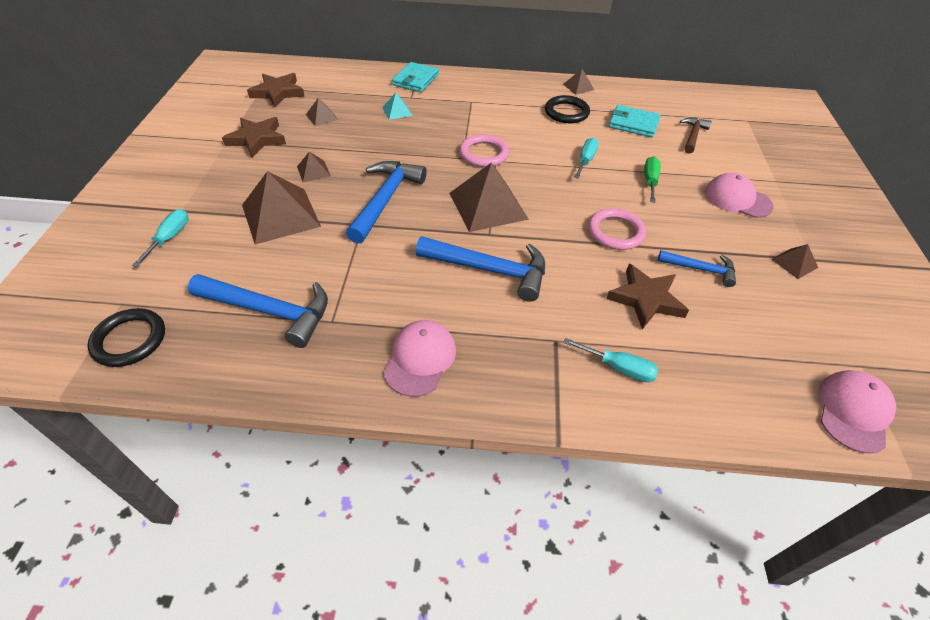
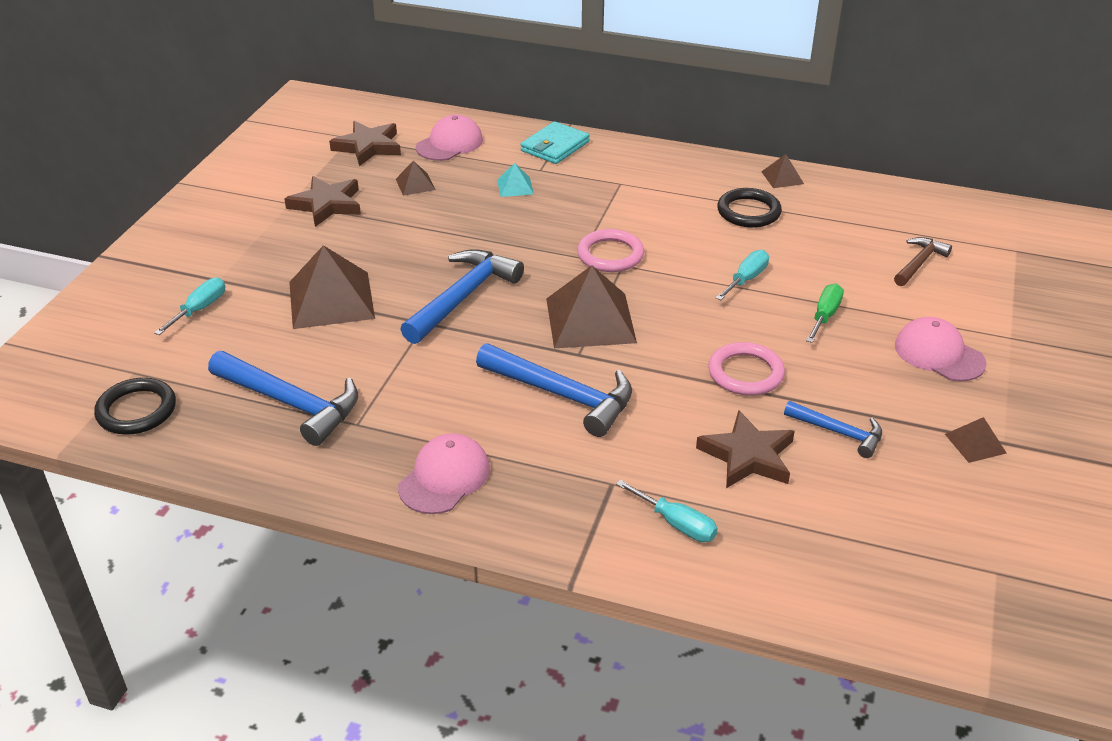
camera: 15 degrees right, 10 degrees down
(313, 171) = (385, 252): brown pyramid -> none
(633, 124) = (839, 237): turquoise wallet -> none
(853, 411) = (952, 617): pink cap -> pink cap (449, 144)

